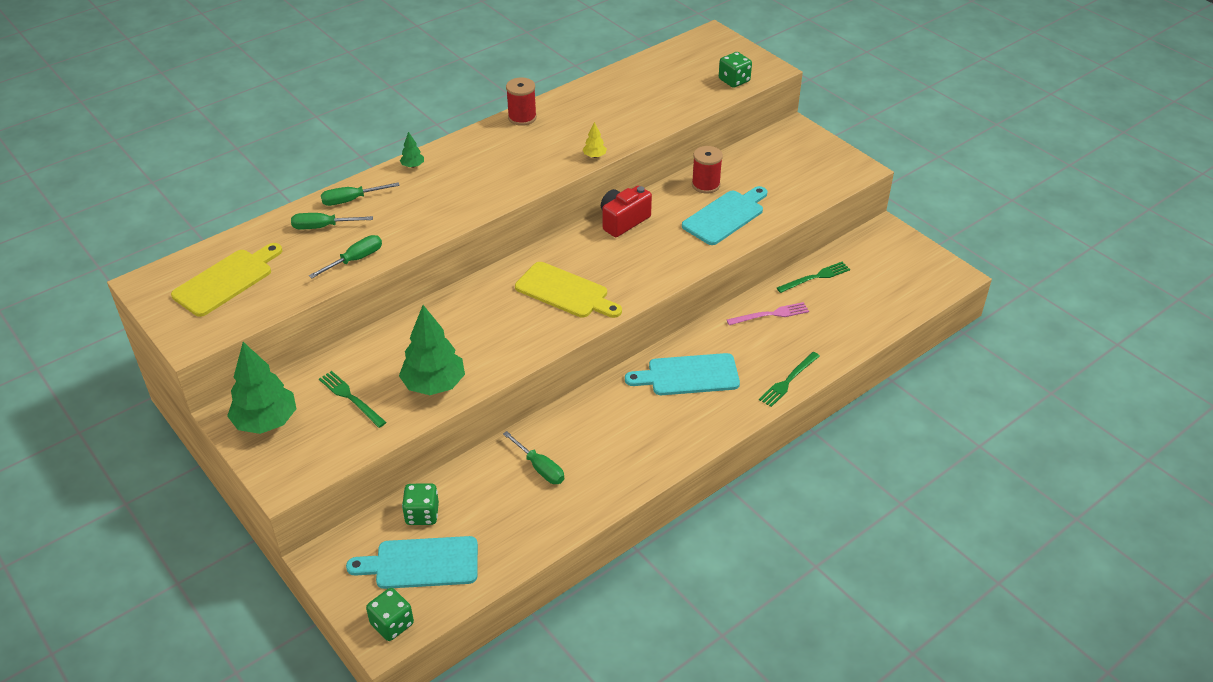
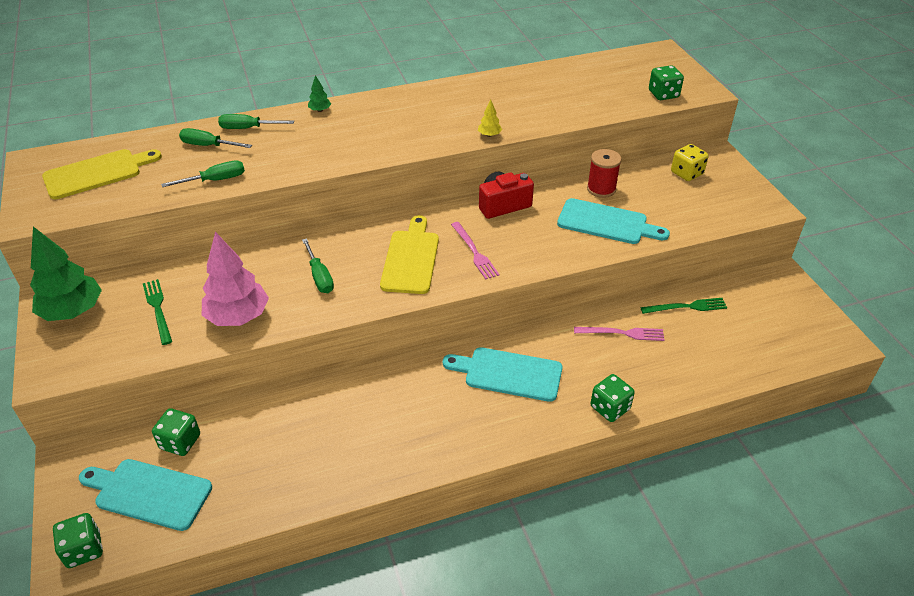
camera: 20 degrees right, 0 degrees up
(434, 385) = (238, 317): green tree -> pink tree
(522, 117) = (442, 89): red spool -> none
(540, 468) = (314, 428): green screwdriver -> green screwdriver (319, 276)
(565, 292) = (411, 259): yellow cutting board -> yellow cutting board turned 135 degrees counterclockwise
(620, 272) = (474, 252): none -> pink fork
(725, 216) = (606, 223): turquoise cutting board -> turquoise cutting board turned 45 degrees clockwise
(775, 152) = (686, 173): none -> yellow dice
(788, 381) = (610, 408): green fork -> green dice

